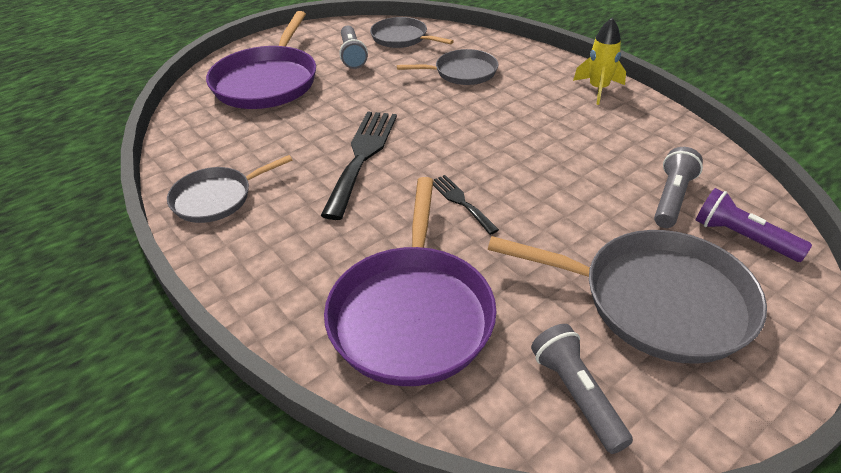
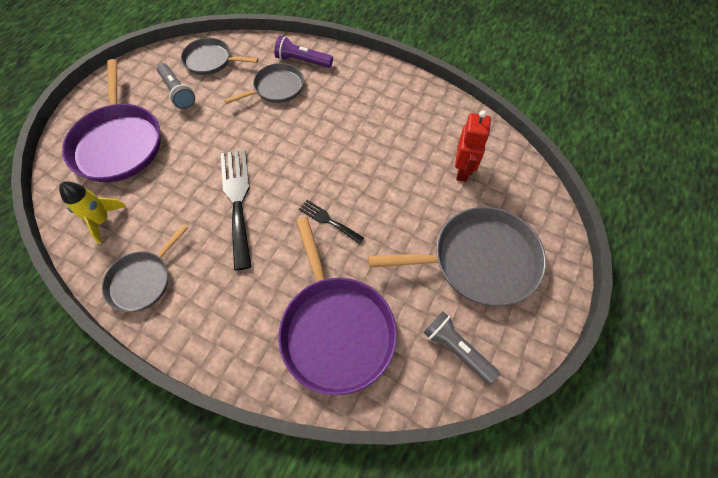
camera: 25 degrees left, 20 degrees up
(598, 89) = (383, 79): yellow rocket -> yellow rocket (102, 220)
(672, 198) = (462, 170): grey flashlight -> red robot
(742, 238) = (513, 191): purple flashlight -> purple flashlight (302, 61)

